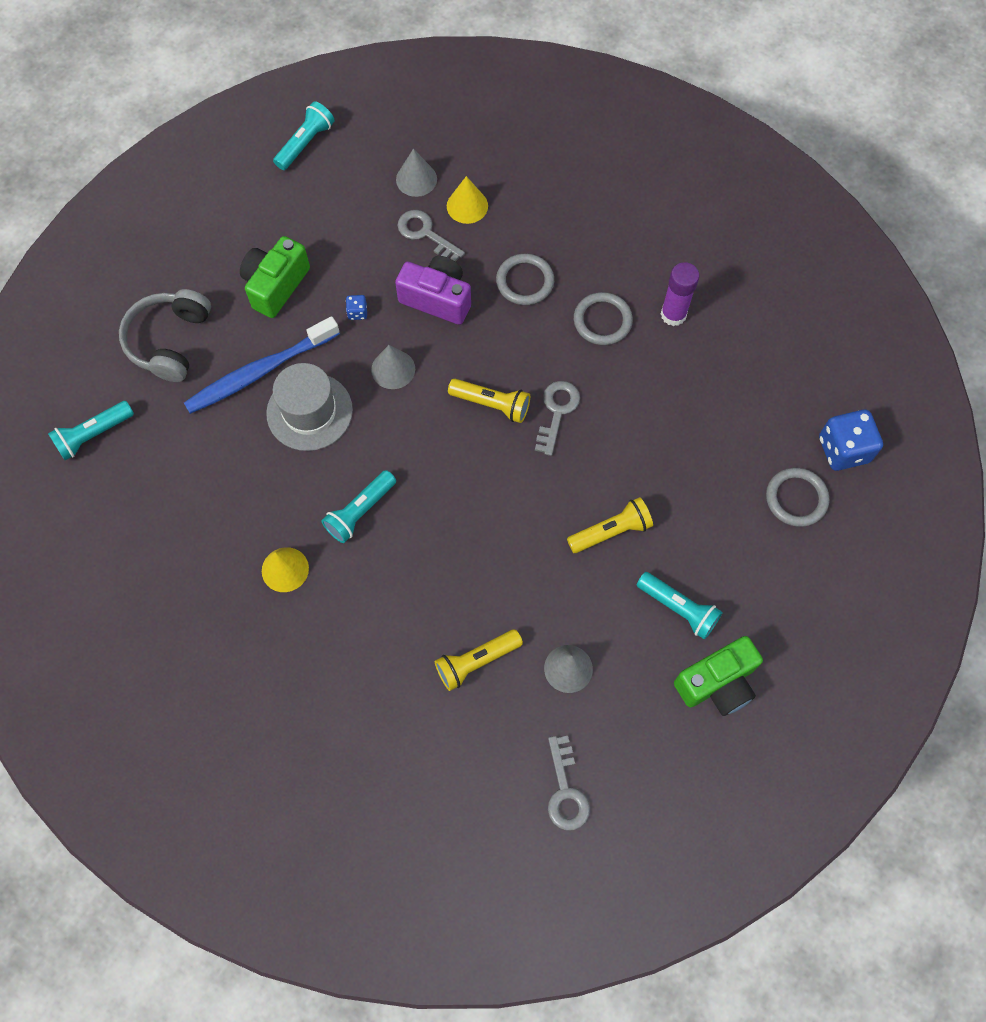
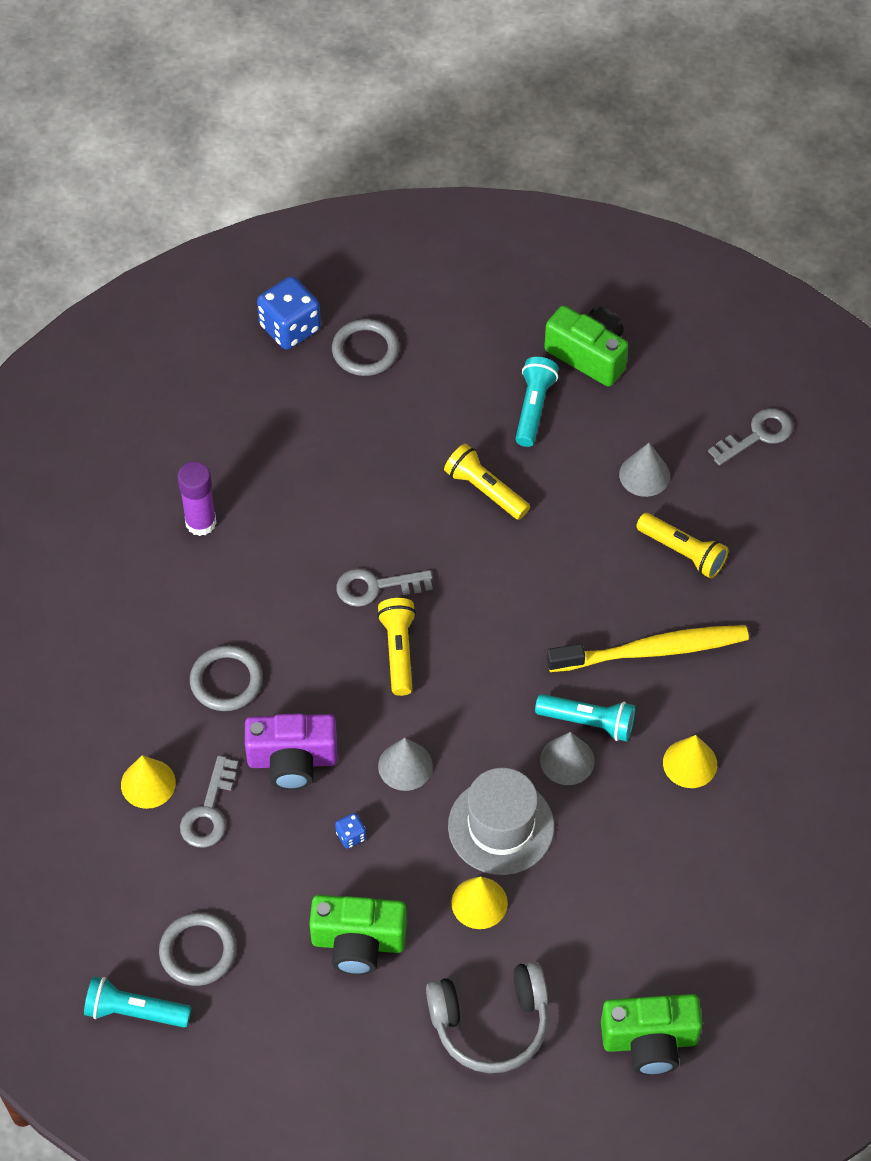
camera: 115 degrees left, 10 degrees down
(94, 435) = (650, 1041): turquoise flashlight -> green camera
(260, 372) = (479, 903): blue toothbrush -> yellow cone
(397, 590) = (652, 650): none -> yellow toothbrush
(416, 179) = (133, 856): grey cone -> grey cone (567, 760)
(437, 299) = (292, 760): purple camera -> purple camera turned 90 degrees counterclockwise
(602, 321) = (241, 586): grey ring -> grey ring (198, 951)

